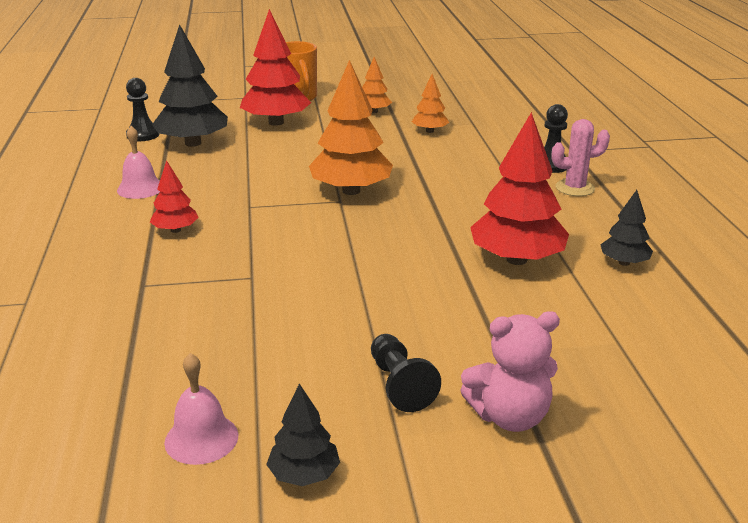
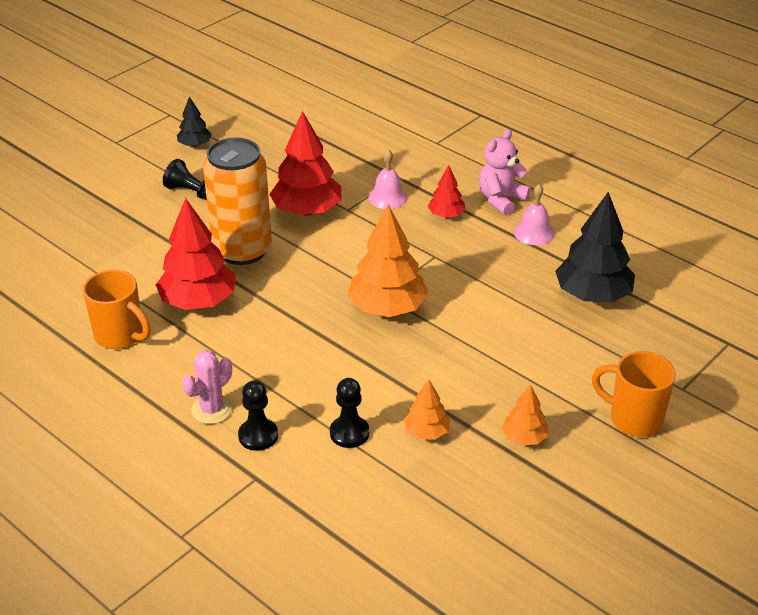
camera: 140 degrees right, 10 degrees up
(143, 135) = (649, 282): black pawn -> black pawn (349, 433)
(201, 438) = (254, 136): pink bell -> pink bell (388, 197)
(276, 122) = (581, 362): red tree -> red tree (307, 211)
(419, 286) = (242, 250): none -> orange can
(509, 416) = (125, 203): pink teddy bear -> pink teddy bear (501, 200)
(624, 262) = (120, 336): black tree -> orange mug

